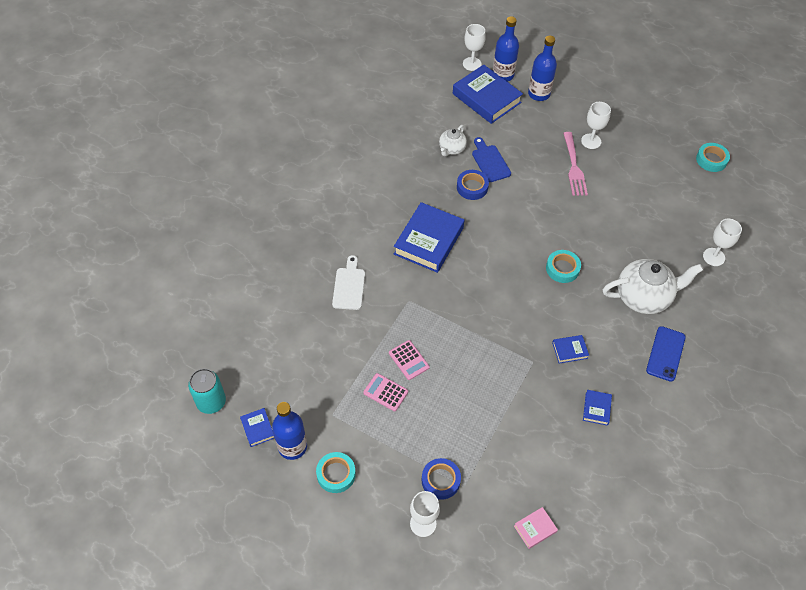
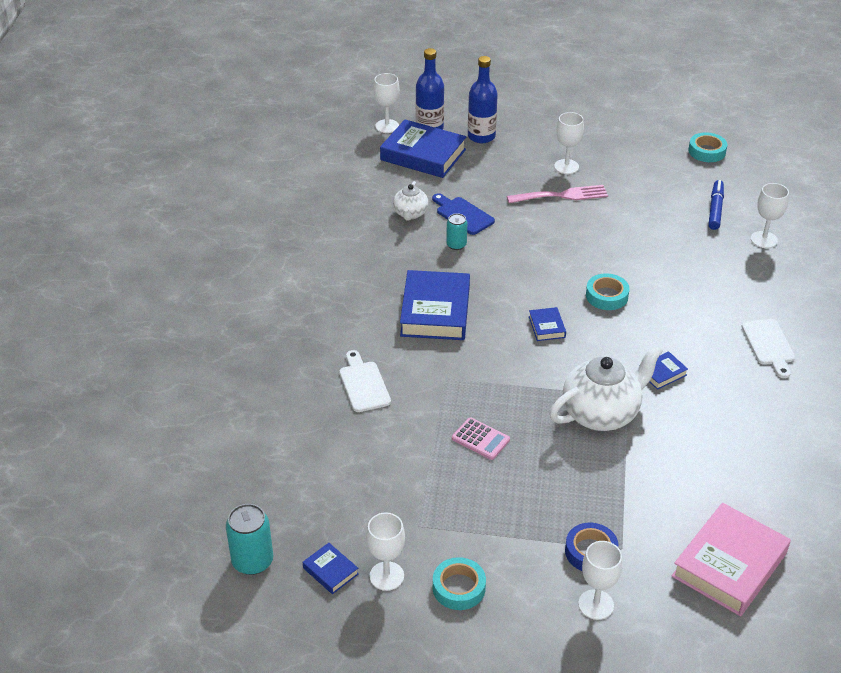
camera: 20 degrees left, 15 degrees down
(292, 446) = (386, 576): blue bottle -> white goblet
(385, 392) = (471, 481): pink calculator -> none
(472, 187) = (456, 245): blue tape -> turquoise can
(535, 529) = (729, 565): pink book -> pink book, size x2.20
(574, 167) = (562, 195): pink fork -> pink fork turned 75 degrees counterclockwise
(596, 409) = (726, 421): blue book -> blue book (547, 327)
(643, 297) = (712, 298): white teapot -> white teapot (601, 414)
(665, 354) = (768, 345): blue phone -> white cutting board
(689, 216) = (715, 209): none -> blue marker

